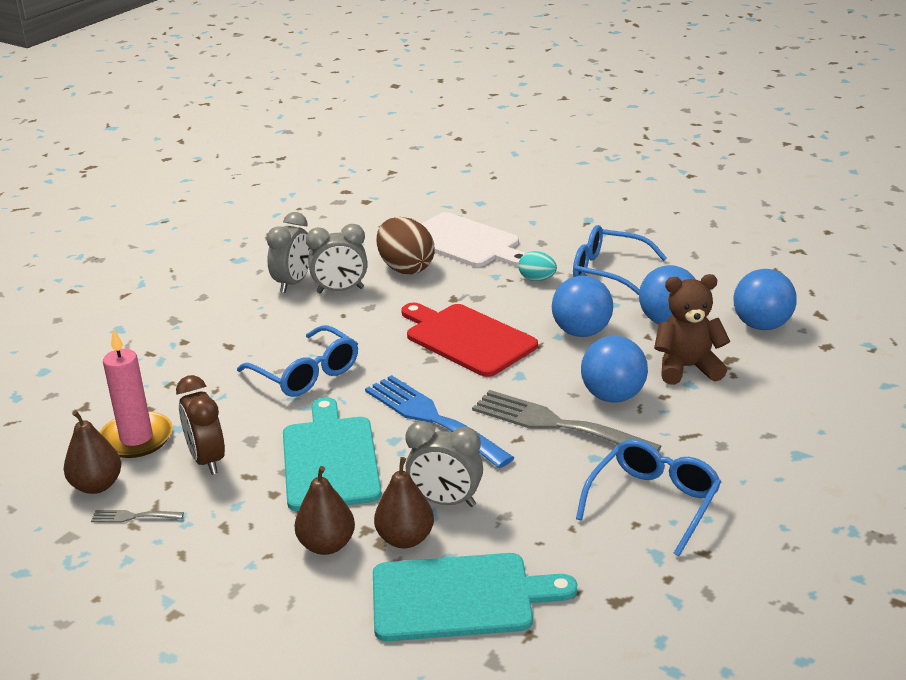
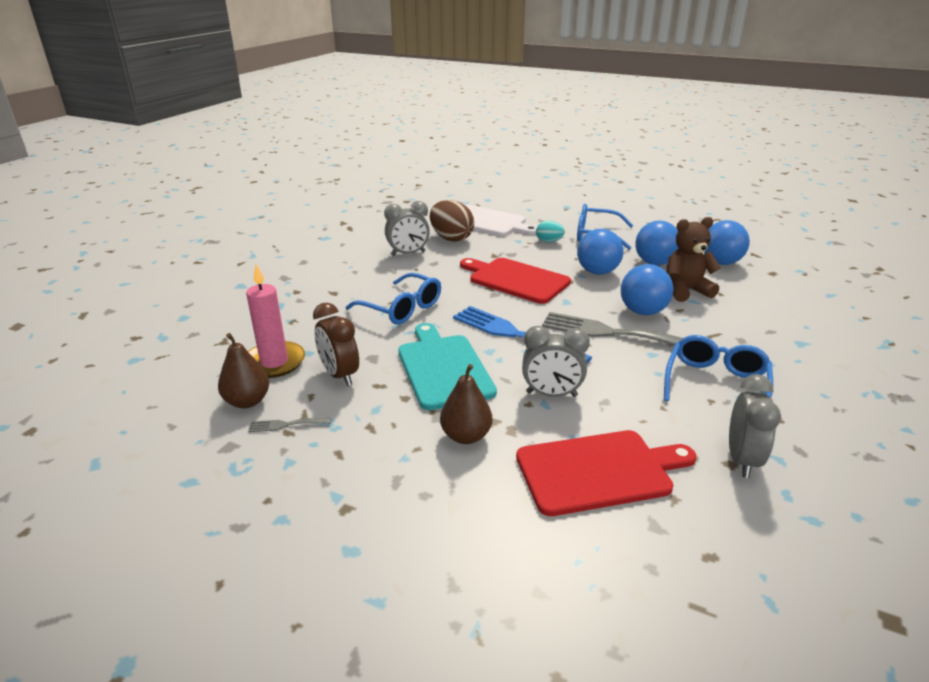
camera: 10 degrees left, 0 degrees up
(293, 283) = (371, 250): grey clock -> grey clock (742, 460)
(405, 539) = (531, 426): brown pear -> none
(459, 597) = (599, 471): turquoise cutting board -> red cutting board

